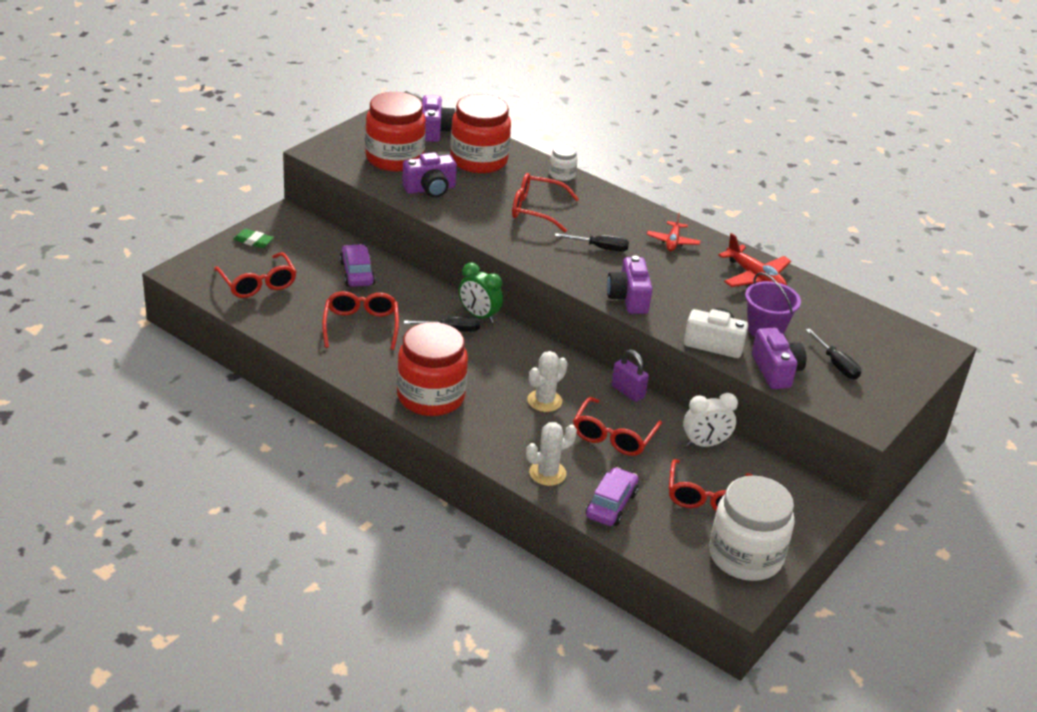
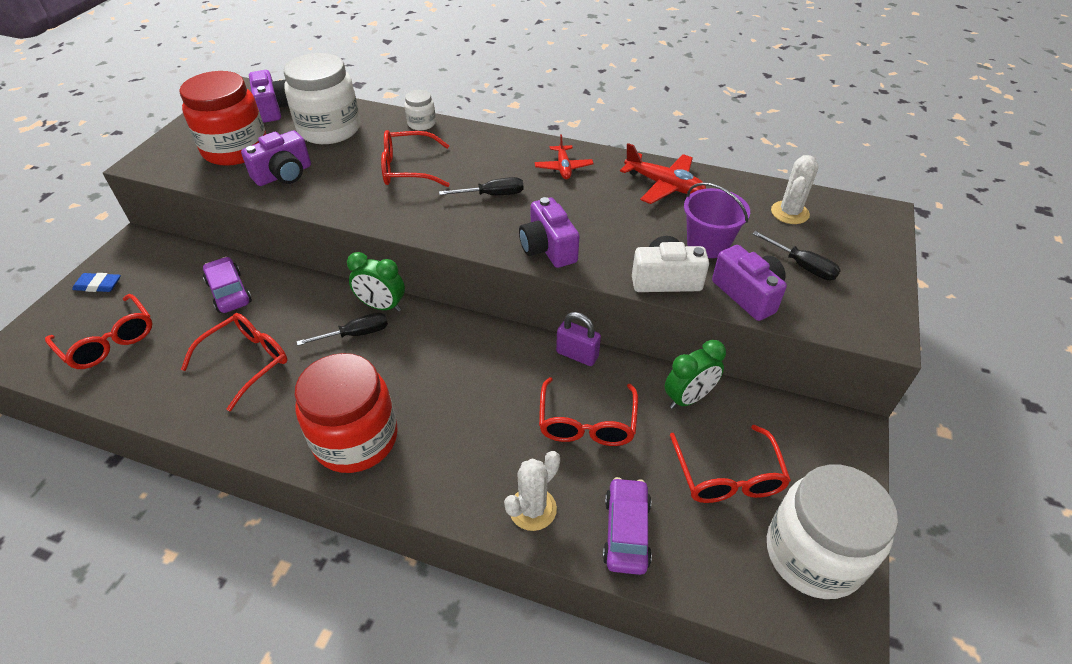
camera: 15 degrees left, 10 degrees up
(253, 241) = (98, 285): green eraser -> blue eraser
(361, 326) = (247, 361): red glasses -> red glasses turned 60 degrees clockwise
(478, 160) = (329, 129): red jar -> white jar
(544, 401) = (491, 398): white cactus -> white cactus (789, 213)
(705, 444) = (688, 398): white clock -> green clock

